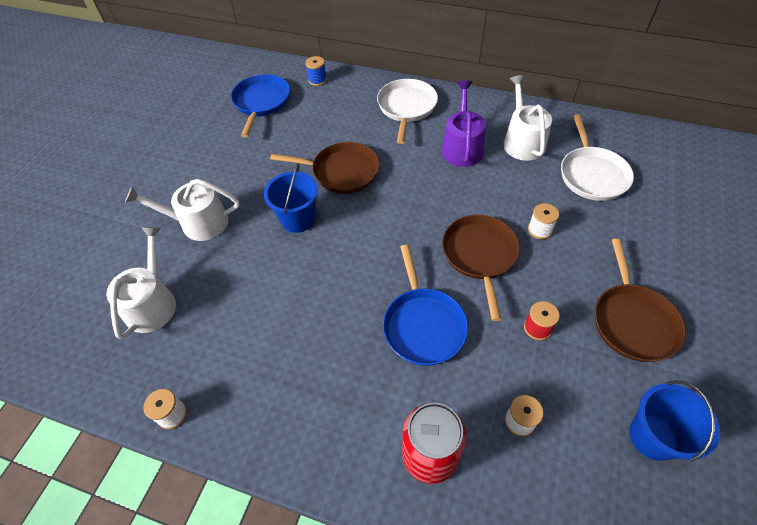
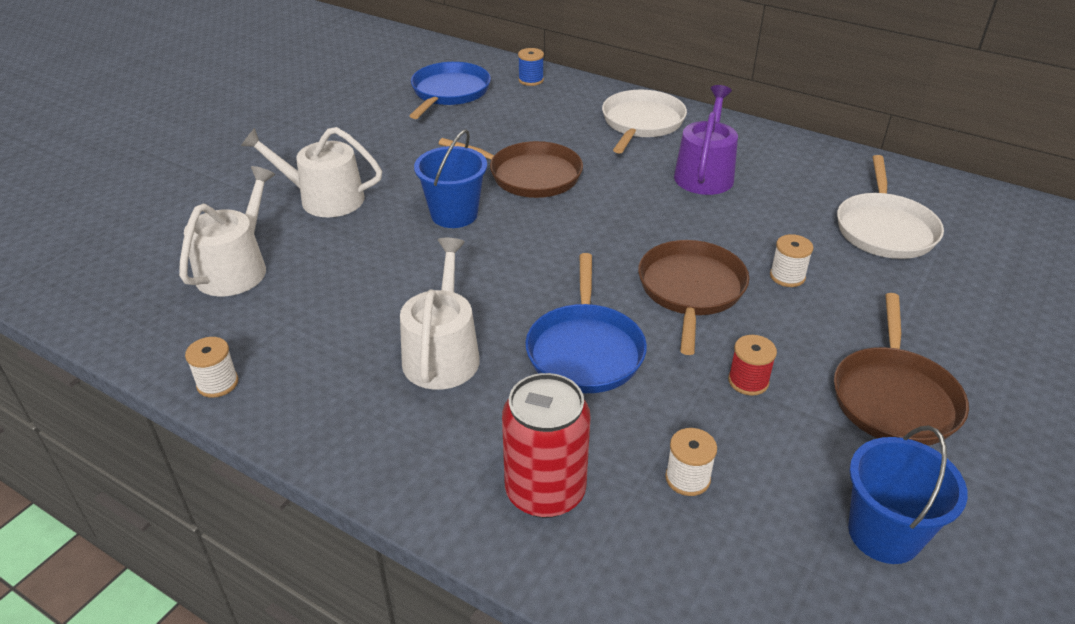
camera: 10 degrees right, 15 degrees down
(522, 141) = (793, 179): white watering can -> white watering can (442, 353)

